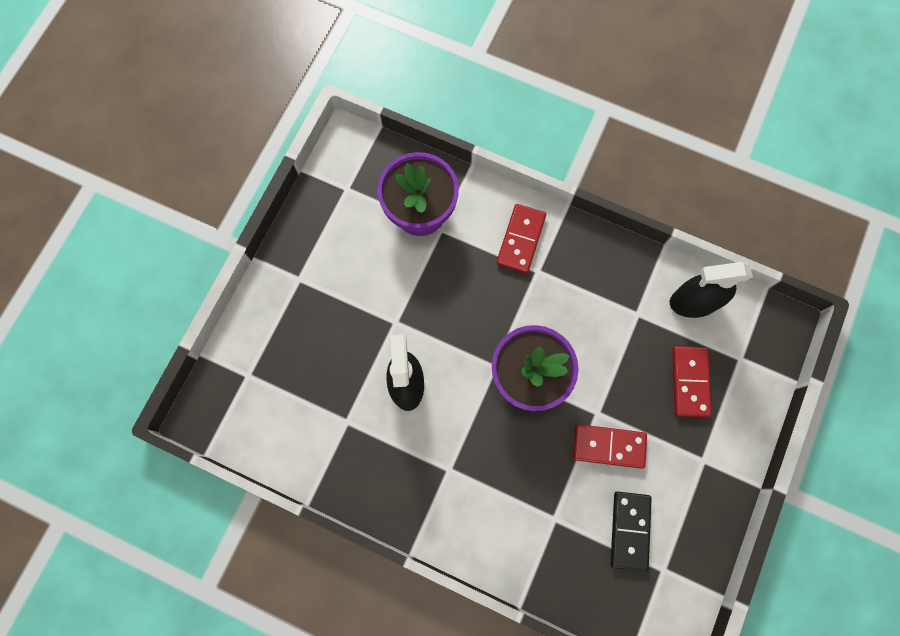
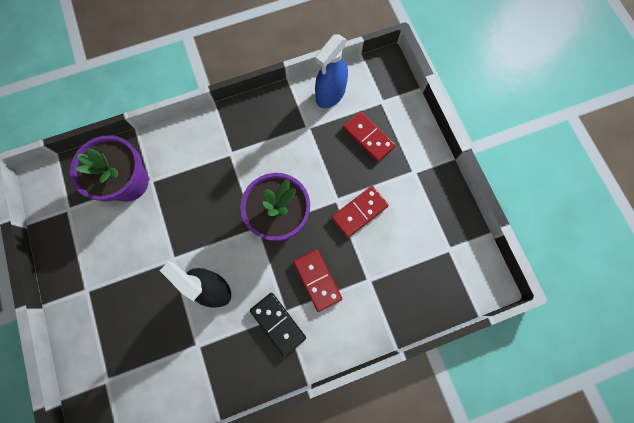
camera: 45 degrees left, 0 degrees up
(521, 240) = (204, 145): red domino -> red domino (317, 280)
(629, 530) = (412, 246): black domino -> black domino (278, 323)
(693, 302) = (330, 94): black spray bottle -> blue spray bottle

